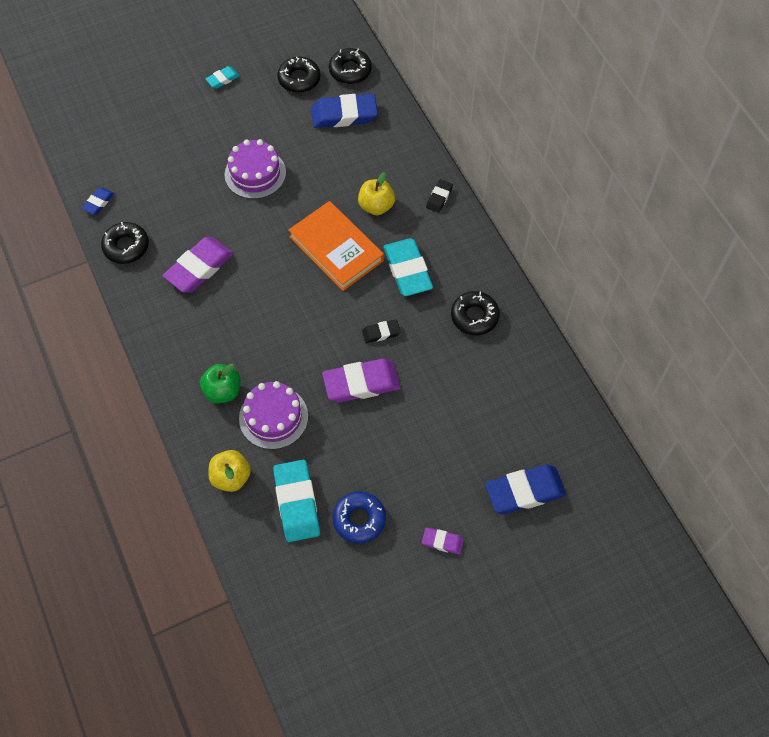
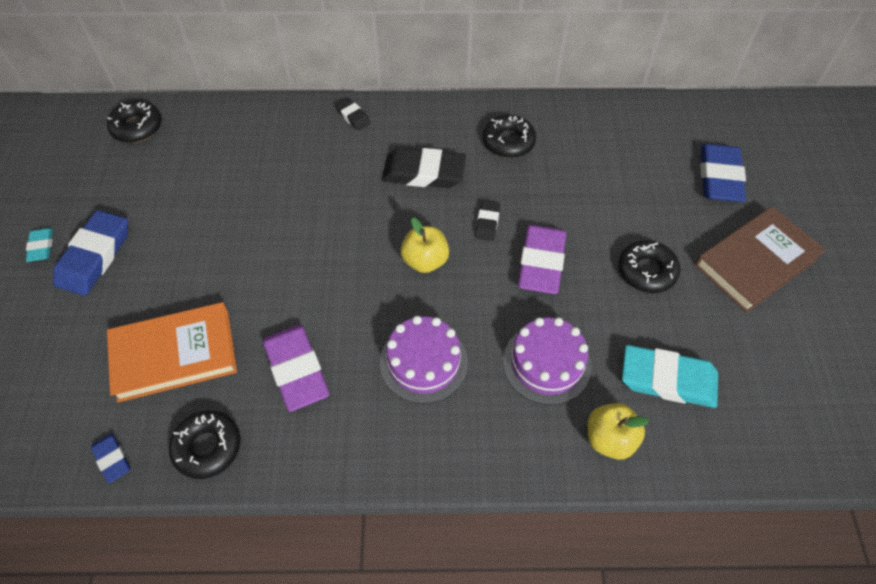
camera: 65 degrees left, 5 degrees down
(223, 391) = (487, 406): green apple -> none
(255, 173) = (203, 262): purple cake -> purple cake (423, 362)
(299, 79) = (108, 174): black donut -> black donut (646, 271)
(336, 249) = (358, 223): orange book -> orange book (174, 354)
(344, 114) = (190, 153): blue eraser -> blue eraser (94, 256)
(359, 519) = (708, 326): blue donut -> none
(376, 206) = (328, 169): yellow apple -> yellow apple (425, 261)
(407, 270) = (423, 173): turquoise eraser -> black eraser
(442, 542) = (756, 262): purple eraser -> brown book

